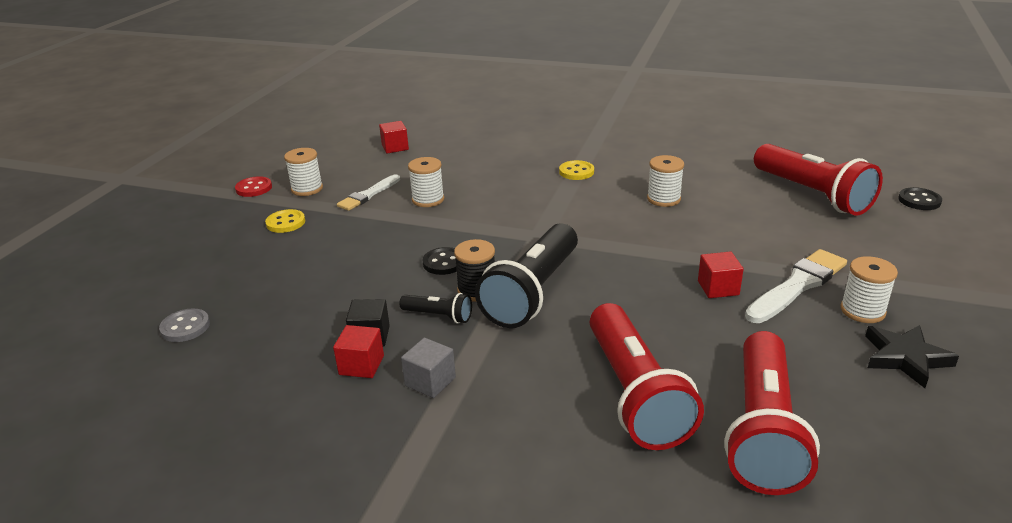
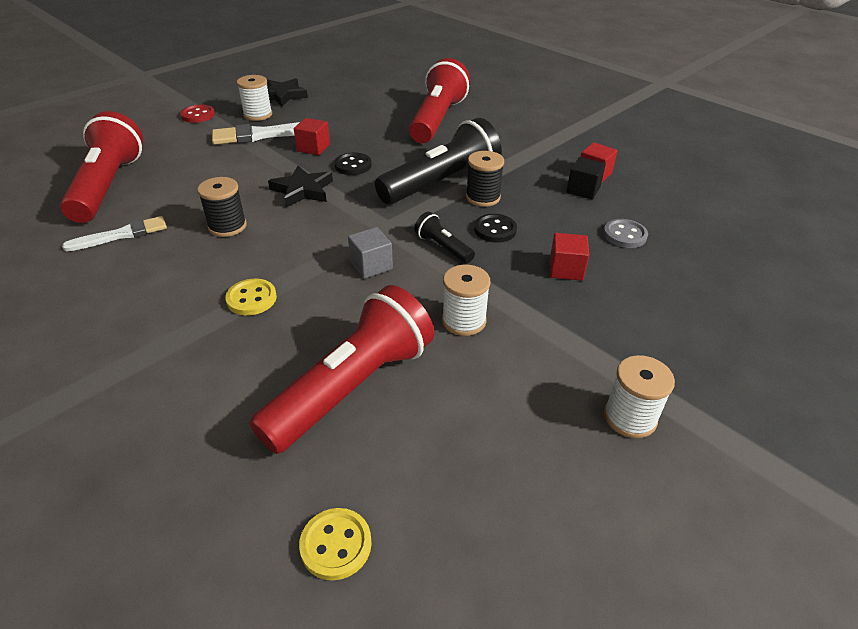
camera: 155 degrees left, 10 degrees up
(185, 327) = (746, 243): grey button -> grey button (624, 235)
(254, 188) = (724, 460): red button -> red button (198, 115)
(285, 223) = (661, 348): yellow button -> yellow button (336, 545)
(368, 195) = (538, 362): white brush -> white brush (121, 235)
(395, 147) = (446, 489): red cube -> red cube (566, 269)
(430, 381) = (550, 154): grey cube -> grey cube (371, 265)
(439, 316) = (524, 188): black flashlight -> black flashlight (443, 247)
(654, 242) = (303, 190): none -> black star
(663, 199) = (227, 226): white spool -> black spool
(762, 430) = (395, 95): red flashlight -> red flashlight (352, 387)
(919, 200) = (57, 155): black button -> black button (353, 165)

